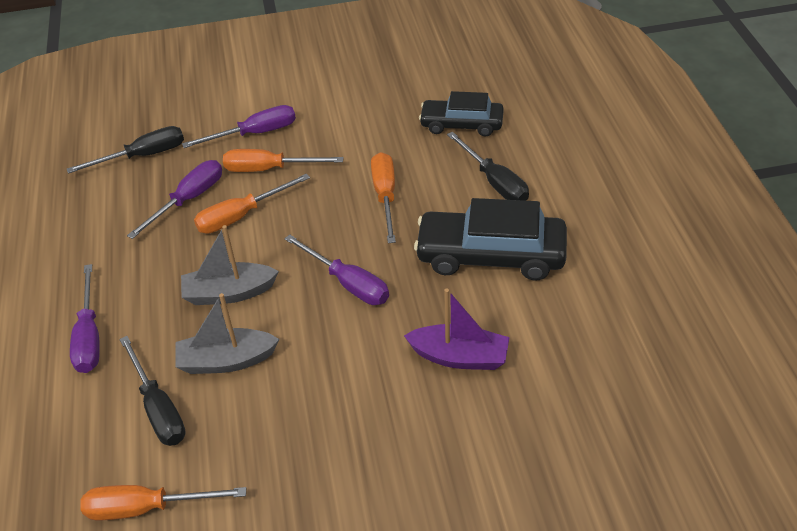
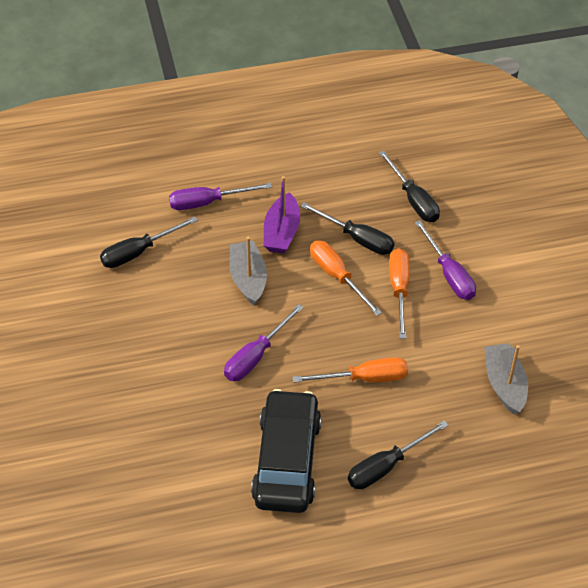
camera: 85 degrees right, 5 degrees up
(147, 508) = (58, 258): orange screwdriver -> none
(188, 200) = (357, 239): purple screwdriver -> black screwdriver
(226, 361) = (179, 285): grey boat -> grey boat (504, 384)
(460, 357) = (172, 435): purple boat -> purple boat (281, 232)
(461, 124) = (474, 440): black car -> none

